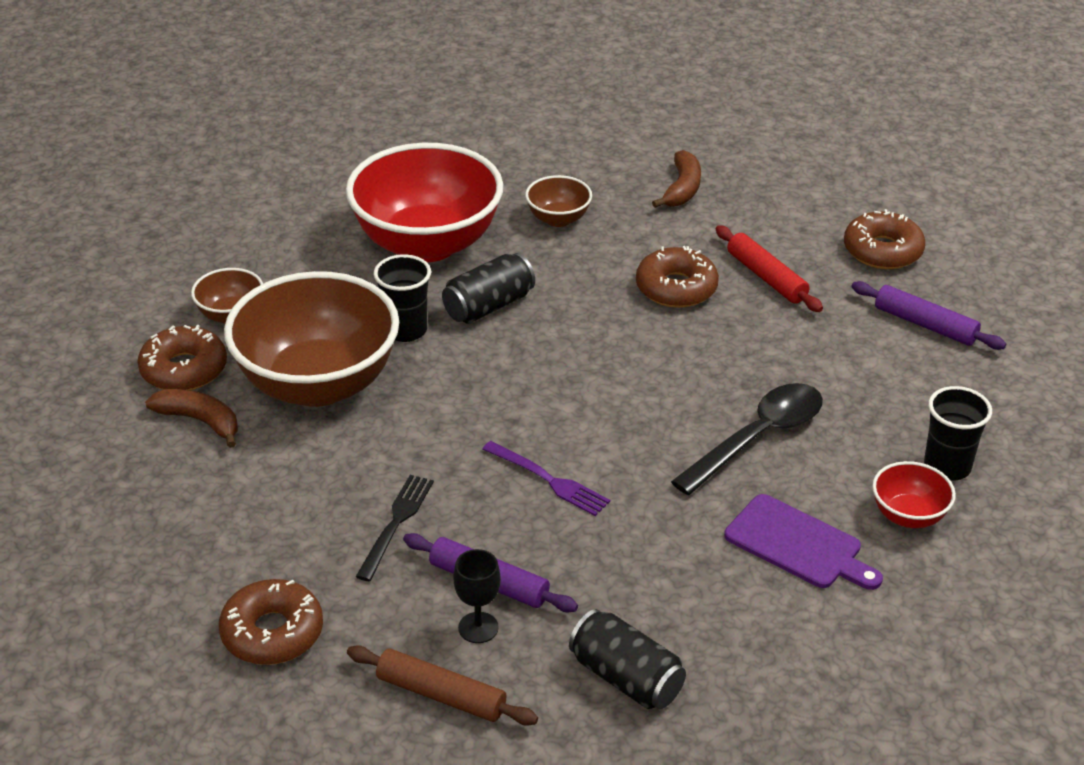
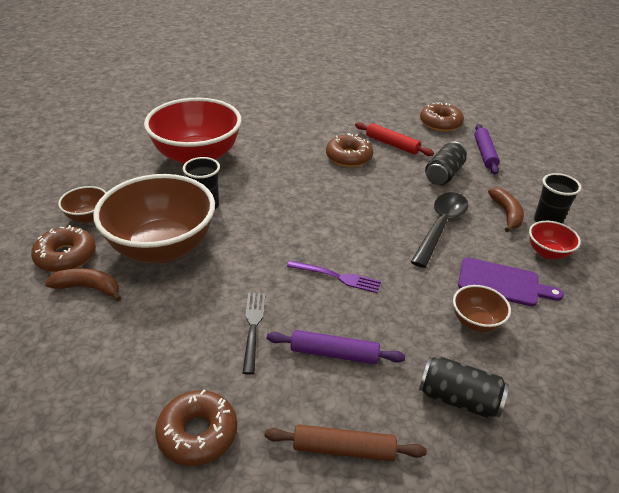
camera: 20 degrees left, 0 degrees up
(478, 627) = (343, 388): black goblet -> none
(488, 306) = (249, 184): black can -> black can (444, 174)
(558, 219) = (266, 134): brown bowl -> brown bowl (476, 322)
(682, 189) = (324, 110): brown banana -> brown banana (506, 214)
(925, 324) = (485, 153): purple rolling pin -> purple rolling pin turned 75 degrees clockwise

